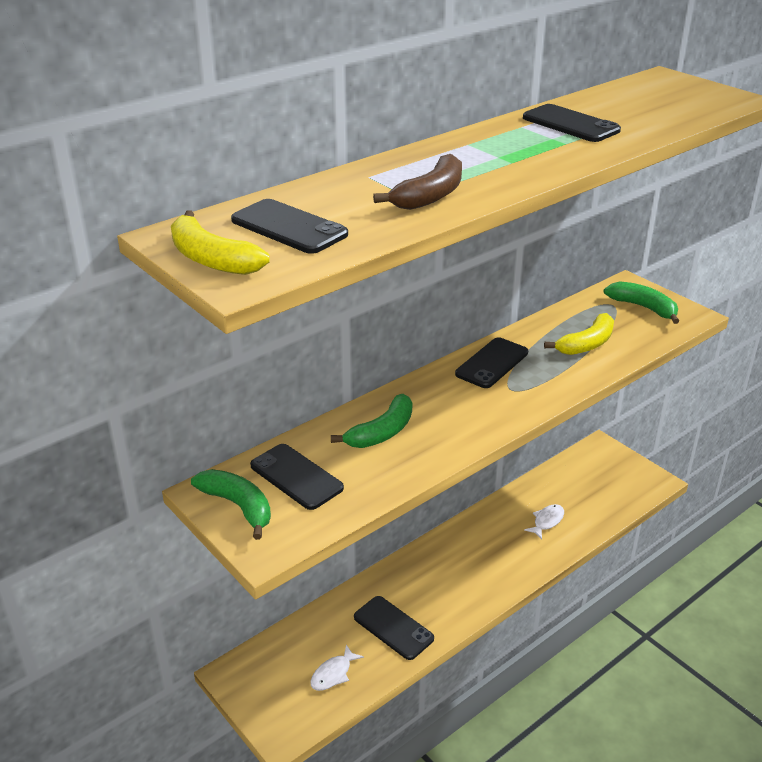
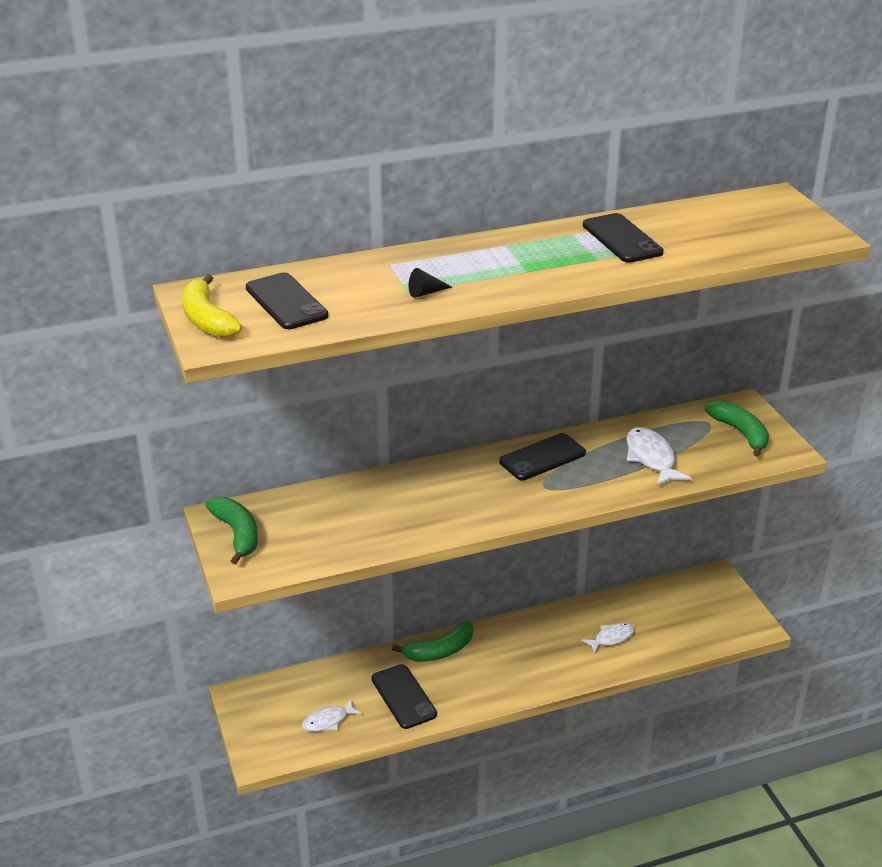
camera: 20 degrees right, 0 degrees up
(296, 477) = (299, 521): black phone -> none
(382, 432) = (397, 499): green banana -> green banana (440, 651)
(430, 195) = (426, 293): brown banana -> black cone
(587, 344) = (651, 458): yellow banana -> white fish

